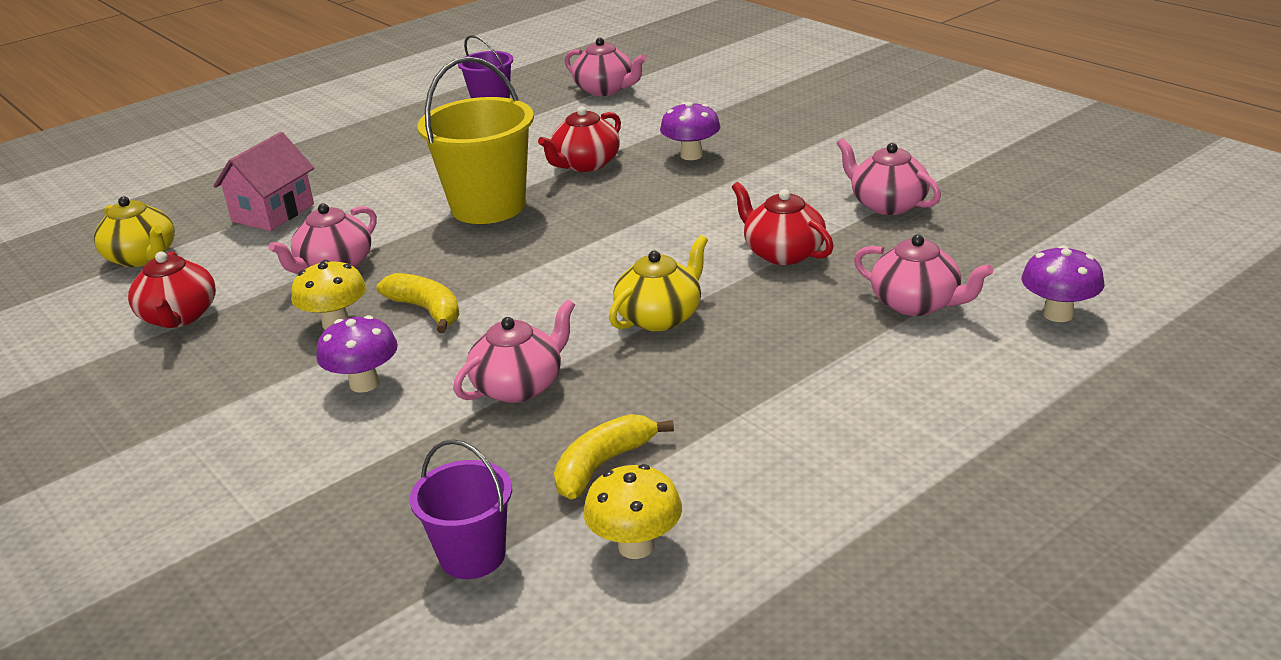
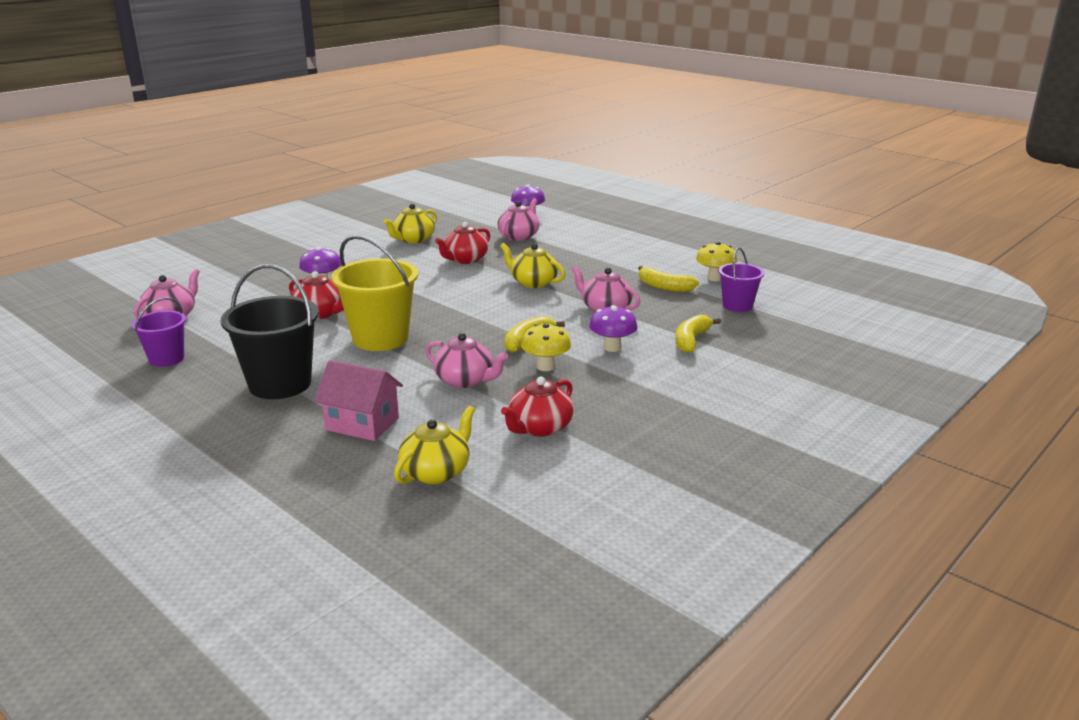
camera: 100 degrees left, 5 degrees down
(179, 317) = (539, 428): red teapot -> red teapot turned 150 degrees clockwise
(346, 470) = (691, 340): none -> yellow banana
(395, 163) = (280, 384): none -> black bucket
(887, 204) = (413, 240): pink teapot -> yellow teapot

